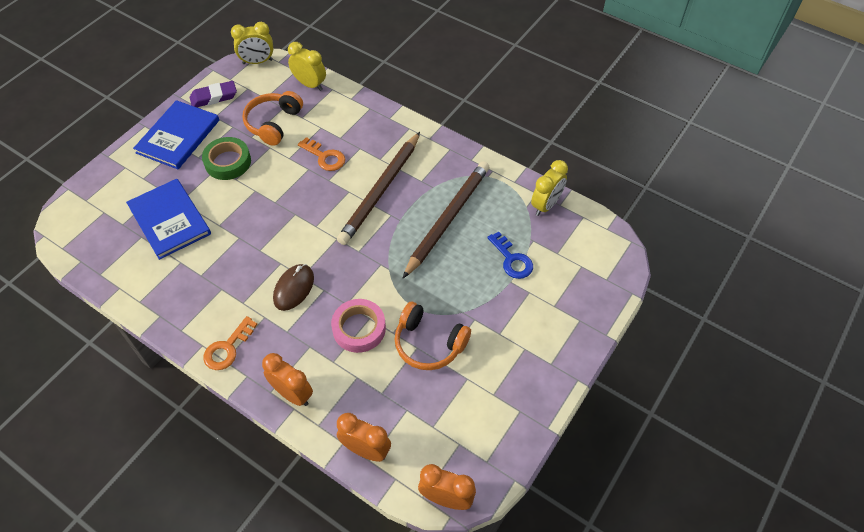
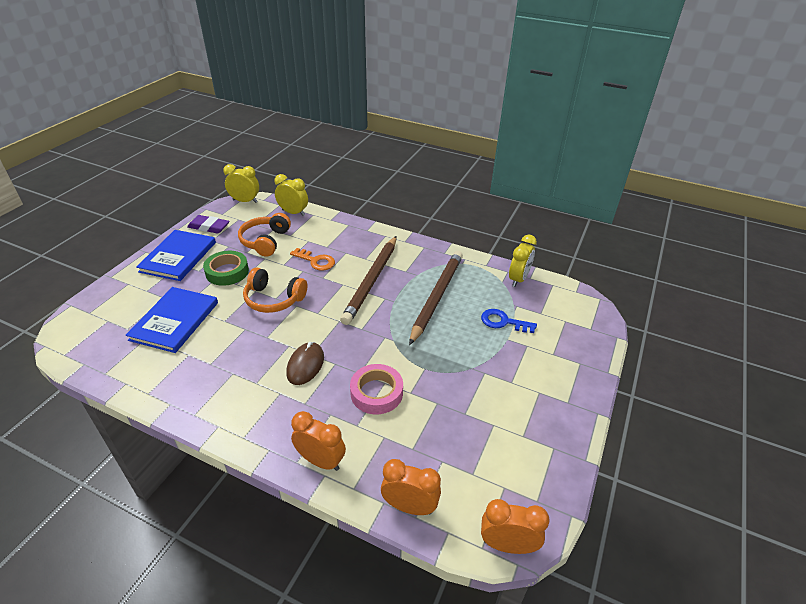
camera: 10 degrees left, 15 degrees down
(169, 220) = (175, 321): blue book -> blue book turned 60 degrees clockwise
(214, 97) = (209, 227): purple eraser -> purple eraser turned 45 degrees clockwise
(227, 348) = (245, 425): orange key -> none
(257, 62) = (245, 201): yellow clock -> yellow clock turned 150 degrees counterclockwise
(429, 343) = (447, 398): orange headphones -> orange headphones (273, 299)
(512, 260) = (503, 322): blue key -> blue key turned 150 degrees clockwise

